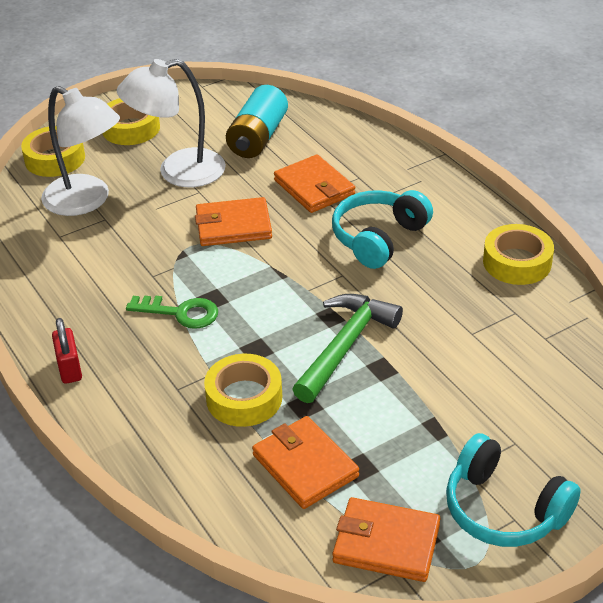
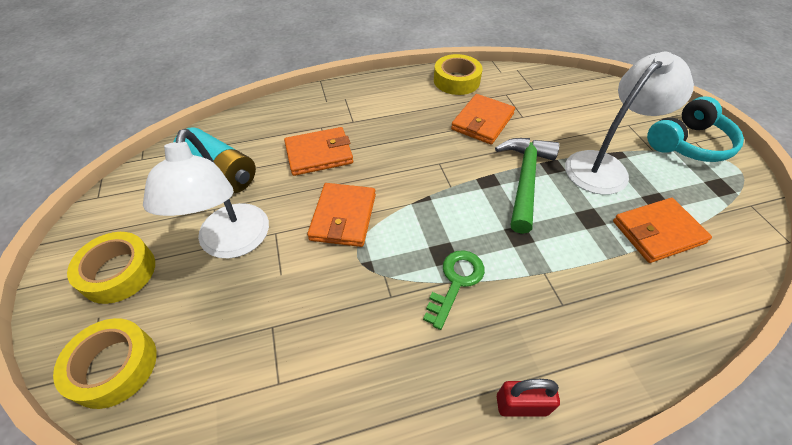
camera: 75 degrees left, 10 degrees up
(86, 201) = (227, 341): white lamp -> white lamp (604, 166)
(244, 398) = (579, 255): yellow tape -> none
(345, 346) = (525, 180): green hammer -> green hammer turned 60 degrees clockwise
(378, 238) = (403, 134): turquoise headphones -> none
(386, 543) = (730, 204): orange wallet -> orange wallet (482, 122)

